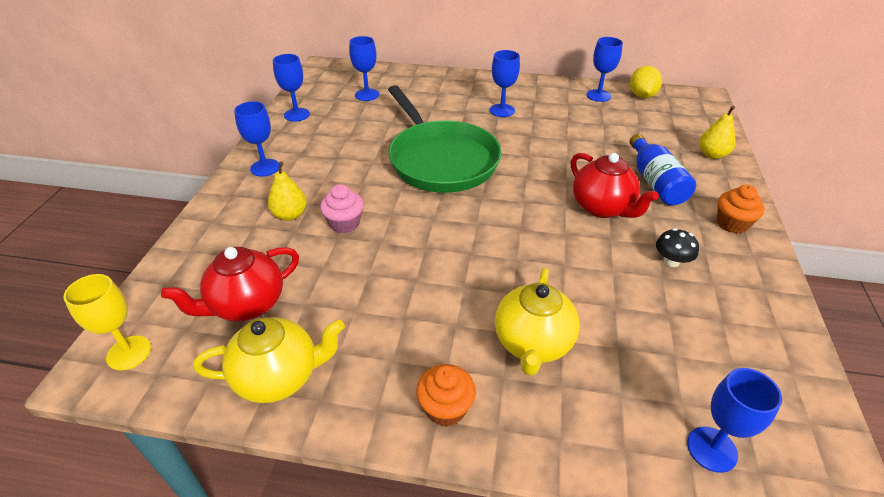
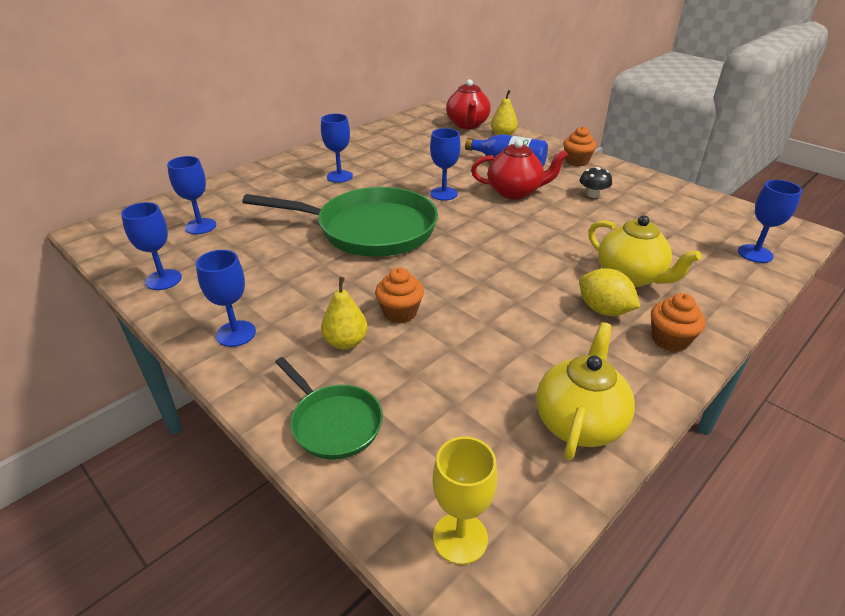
camera: 55 degrees left, 5 degrees down
(205, 248) = (333, 423): none -> green pan
(246, 305) = (460, 416): red teapot -> red teapot (467, 125)
(344, 223) = (400, 312): pink cupcake -> orange cupcake
(598, 95) = (380, 136): blue goblet -> blue goblet (444, 194)
(642, 96) = (405, 123): yellow lemon -> yellow lemon (603, 310)

